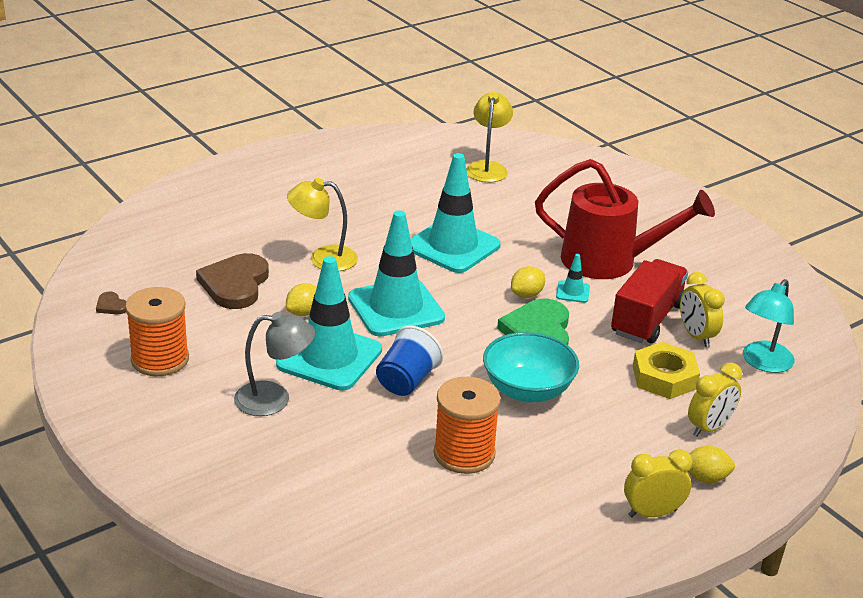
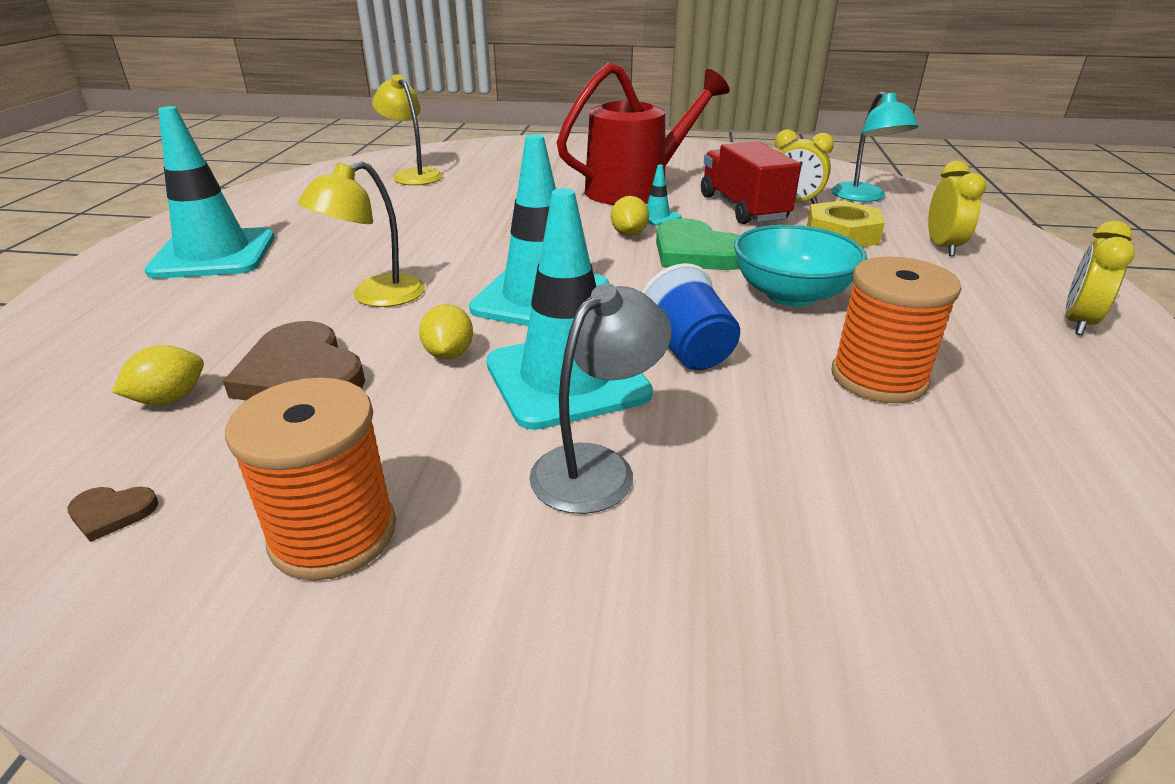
camera: 45 degrees left, 0 degrees up
(453, 246) = (493, 231): turquoise traffic cone -> turquoise traffic cone (214, 254)
(705, 478) = (1027, 277): yellow lemon -> yellow lemon (170, 399)

